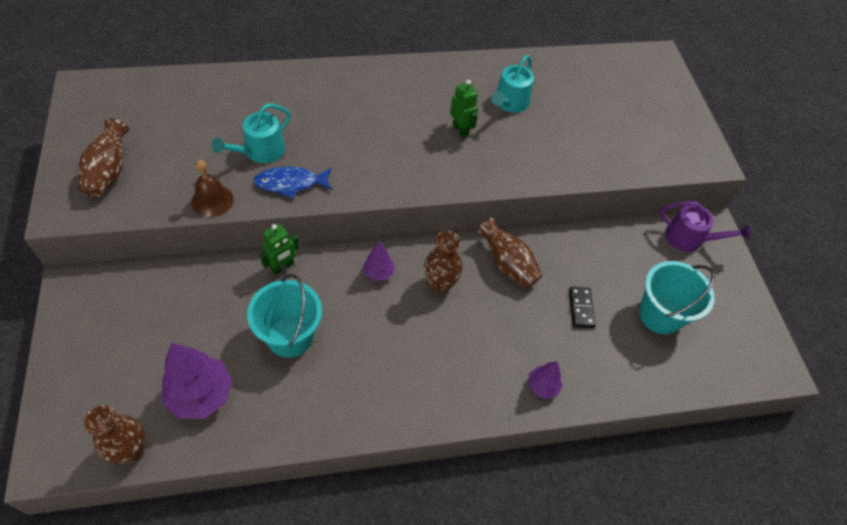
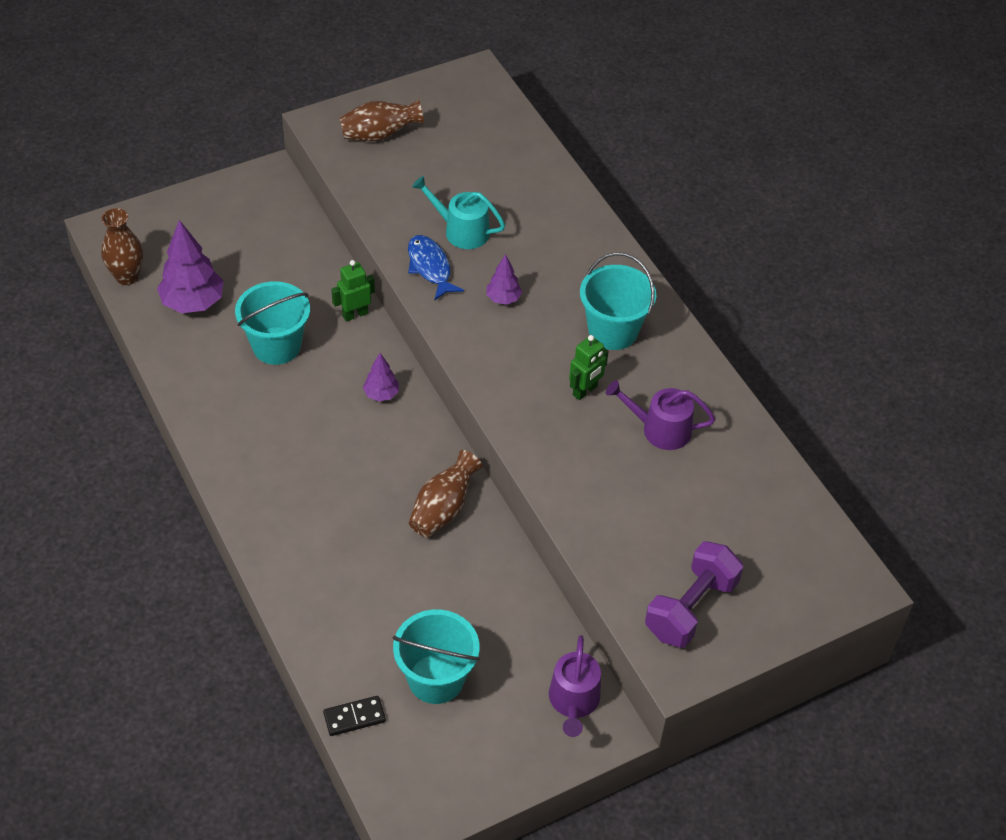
camera: 75 degrees right, 5 degrees down
(212, 200) = (380, 217): brown bell -> none
(282, 267) = (355, 314): green robot -> green robot turned 120 degrees clockwise
(409, 97) = (613, 331): none -> turquoise bucket
(440, 284) = (389, 451): brown vase -> none
(509, 103) = (660, 429): turquoise watering can -> purple watering can
(542, 386) = (295, 572): purple tree -> purple tree (503, 298)
(581, 308) = (411, 593): black domino -> black domino (354, 717)
(663, 138) = (690, 608): none -> purple dumbbell

